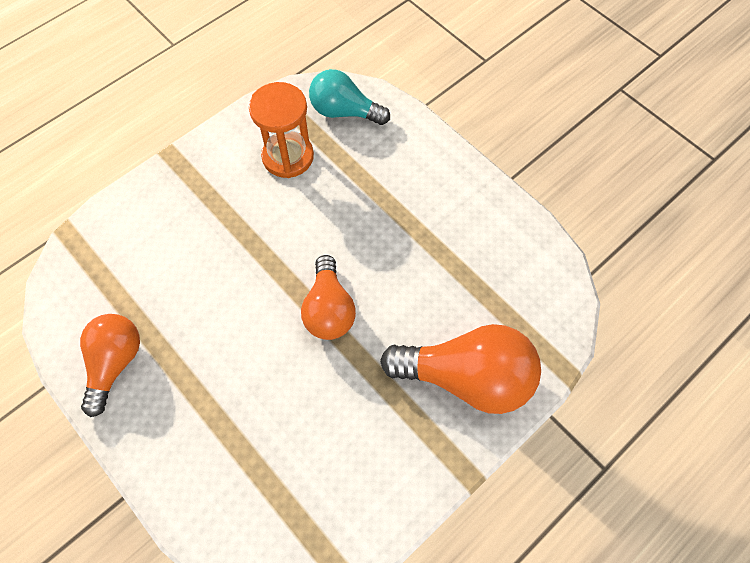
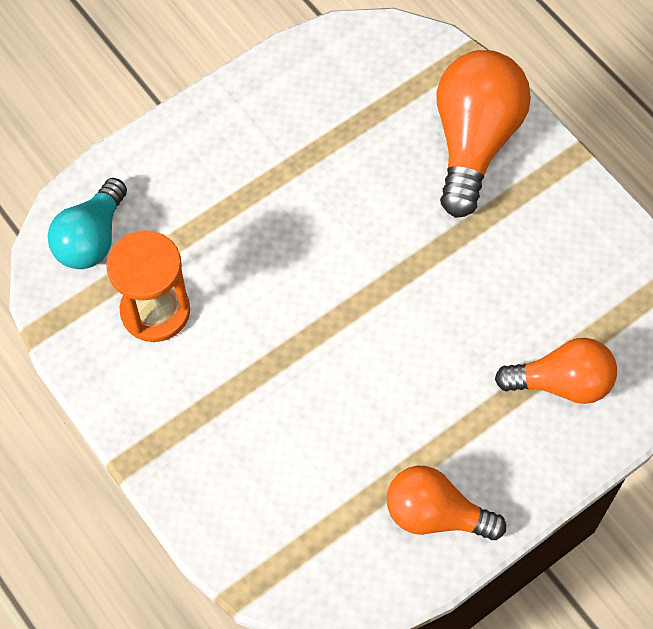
camera: 85 degrees left, 0 degrees up
(329, 309) = (382, 273): orange light bulb -> orange light bulb (561, 383)

